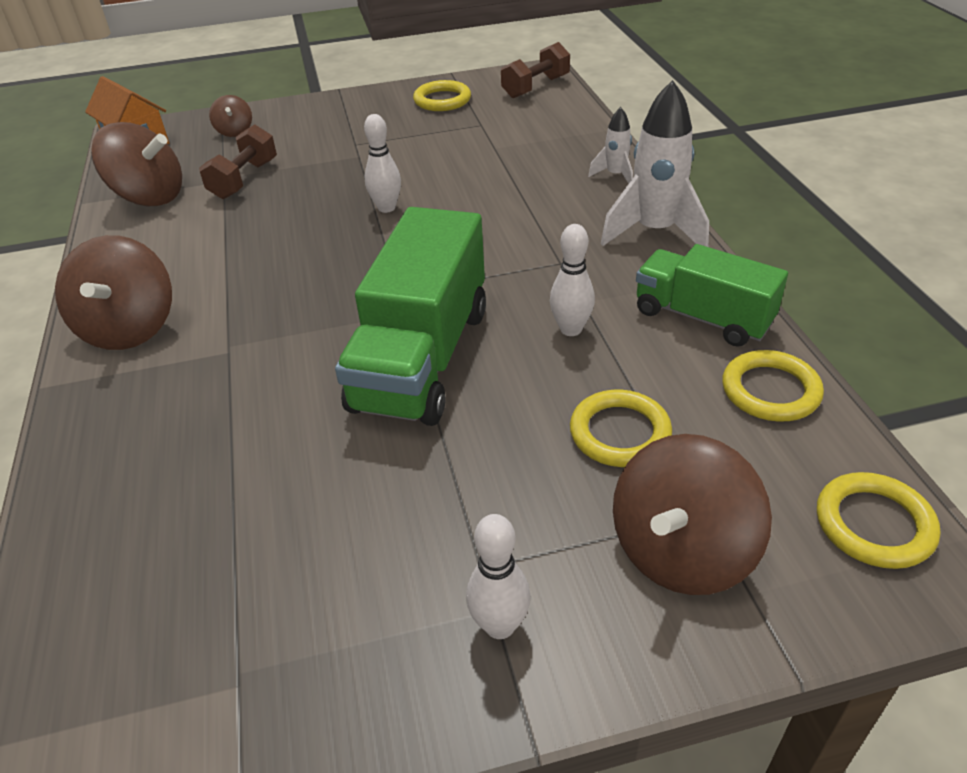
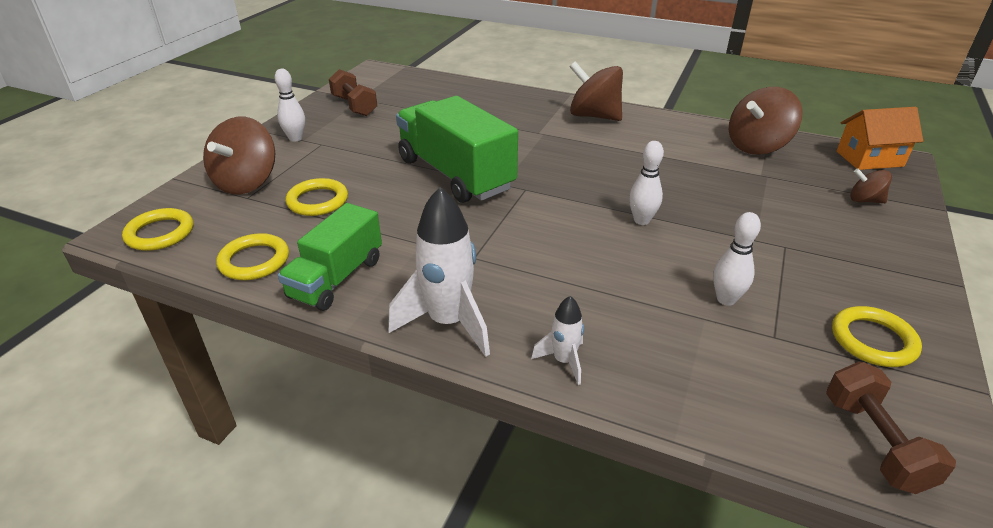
camera: 125 degrees right, 5 degrees down
(244, 180) = (753, 182): brown dumbbell -> brown dumbbell (354, 106)
(571, 329) = (405, 226): white bowling pin -> white bowling pin (726, 299)
(681, 551) = (247, 182): brown spinning top -> brown spinning top turned 150 degrees counterclockwise
(702, 317) = (336, 278): green truck -> green truck turned 135 degrees clockwise

